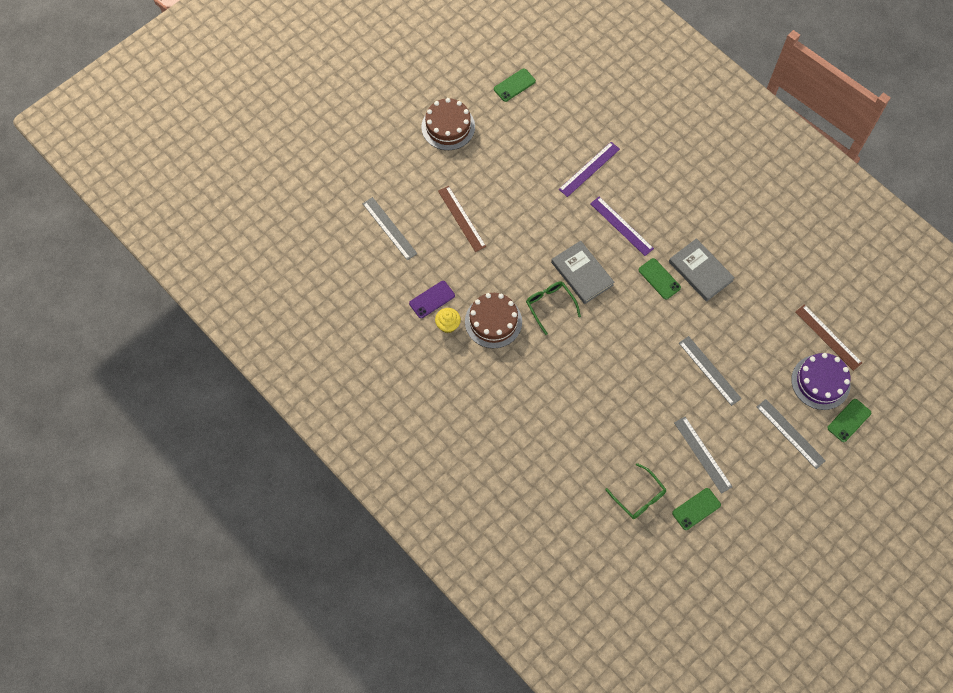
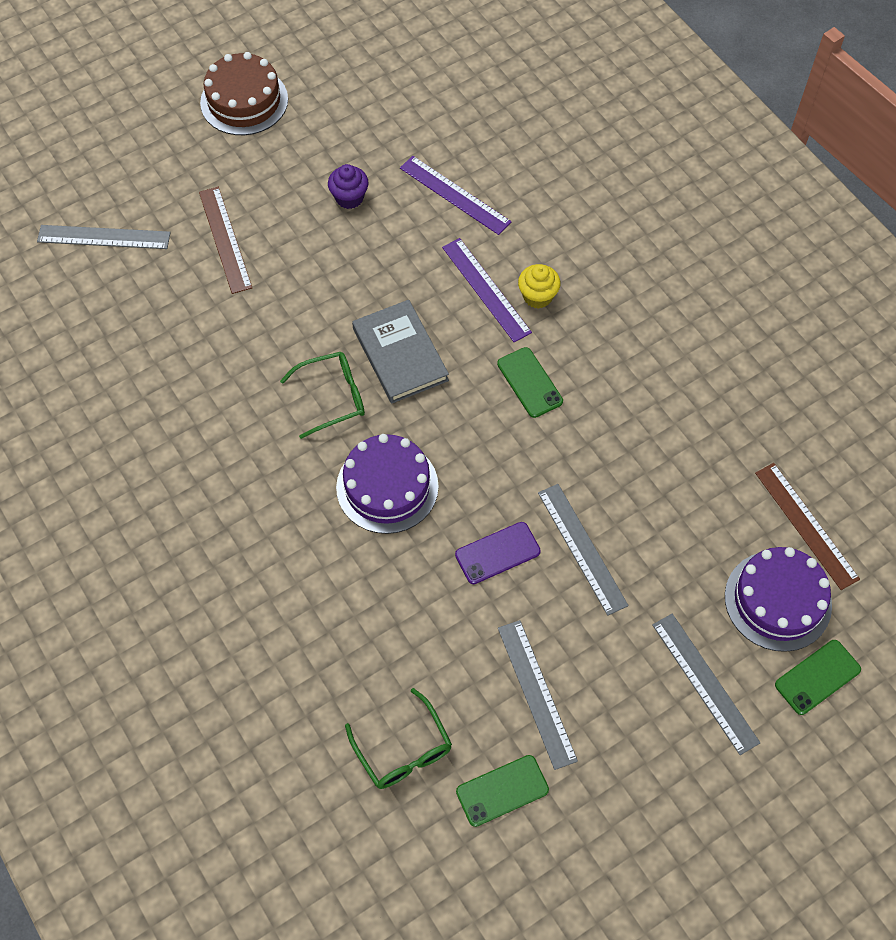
camera: 10 degrees right, 5 degrees down
(389, 228) = (104, 237): grey ruler -> grey ruler turned 60 degrees counterclockwise
(432, 299) = (138, 357): purple phone -> purple phone (497, 553)
(448, 325) = (152, 402): yellow cupcake -> yellow cupcake (537, 296)
(493, 321) = (229, 408): brown cake -> none
(514, 85) = (367, 56): green phone -> none
(528, 180) = (349, 198): none -> purple cupcake
(550, 305) = (332, 397): green glasses -> green glasses turned 90 degrees clockwise
(589, 169) = (454, 195): purple ruler -> purple ruler turned 75 degrees clockwise
(594, 353) = (387, 487): none -> purple cake
(700, 271) = (603, 381): grey book -> none

